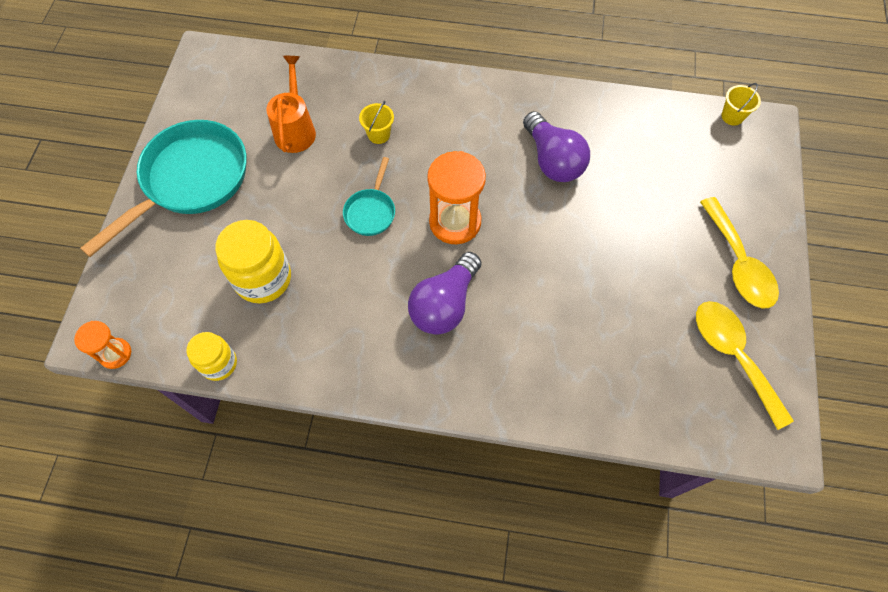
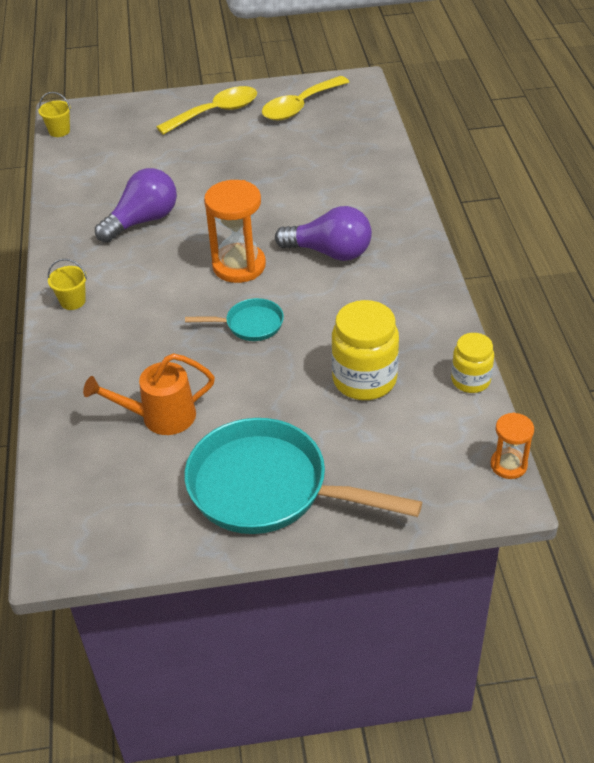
camera: 105 degrees left, 20 degrees down
(379, 134) = (147, 346): yellow bucket -> yellow bucket (73, 301)

